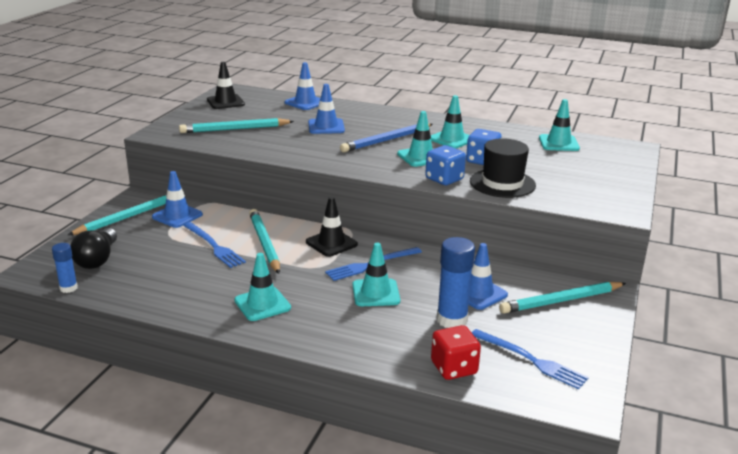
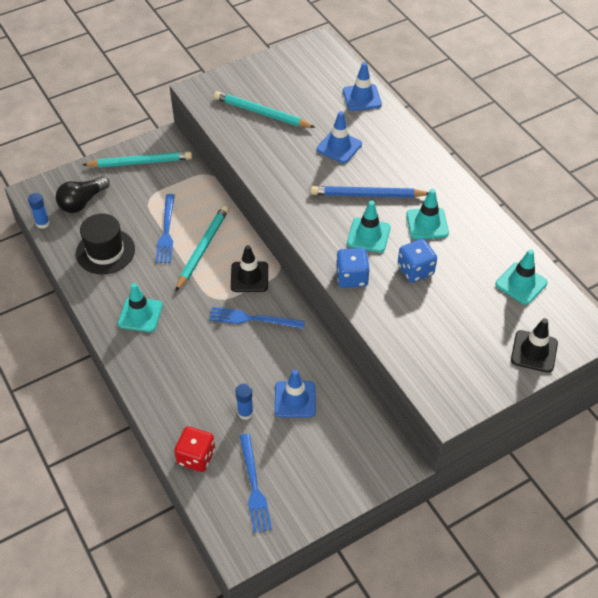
camera: 40 degrees right, 25 degrees up
(177, 216) = (173, 179): blue traffic cone -> none
(225, 102) = (295, 64): black traffic cone -> black traffic cone (534, 351)
(376, 293) = (224, 351): turquoise traffic cone -> none
(452, 320) = (245, 413): blue glue stick -> blue glue stick, size x0.58
(502, 183) = (393, 311): black hat -> black hat (105, 251)
(561, 301) = (347, 448): turquoise pencil -> none

